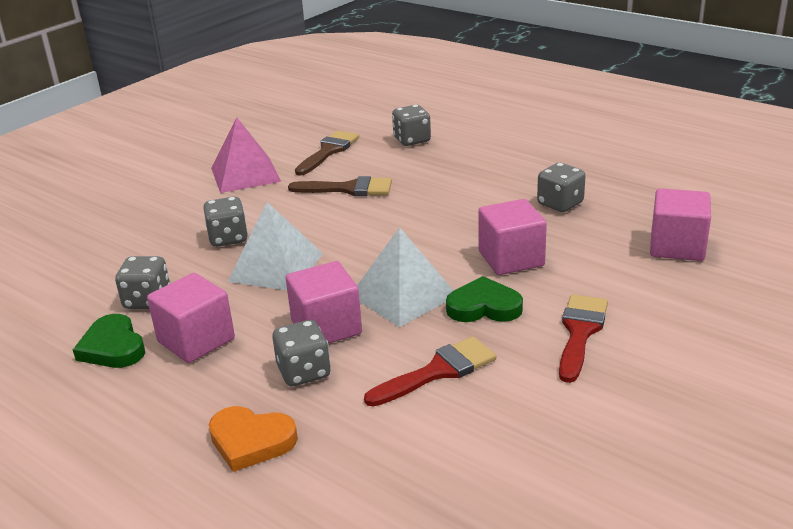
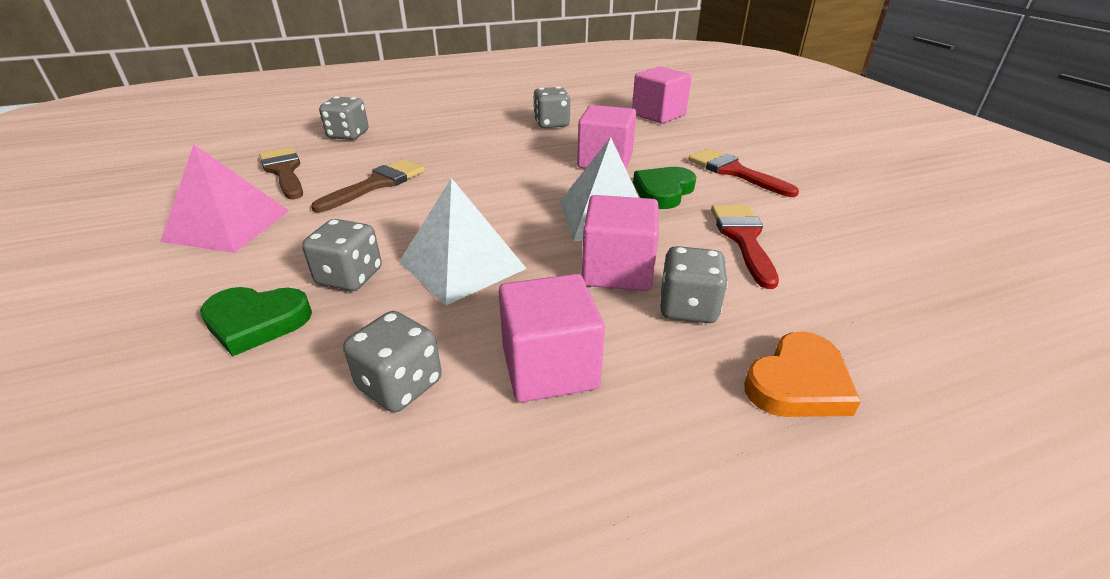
camera: 60 degrees left, 5 degrees up
(113, 347) = (482, 457): green heart -> green heart (256, 322)

